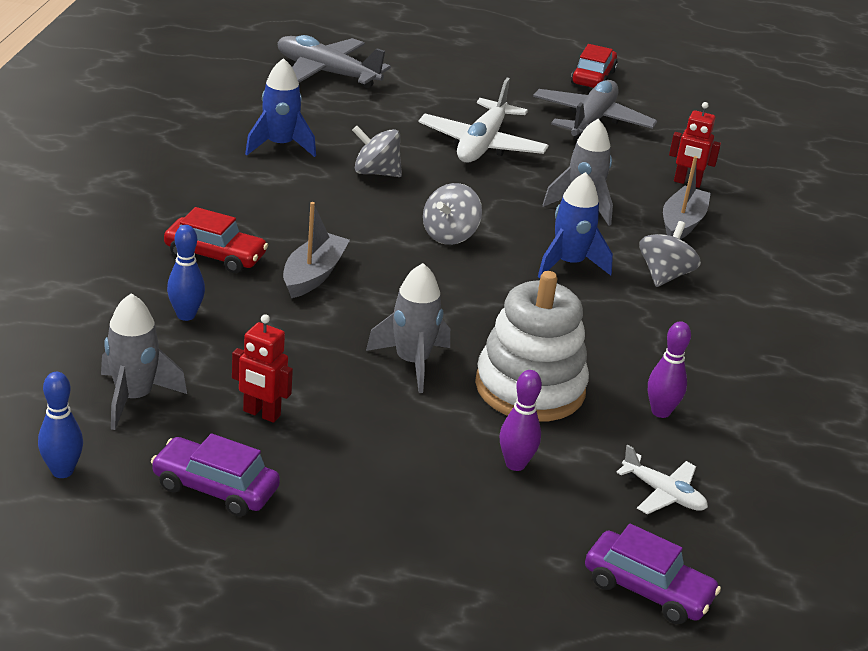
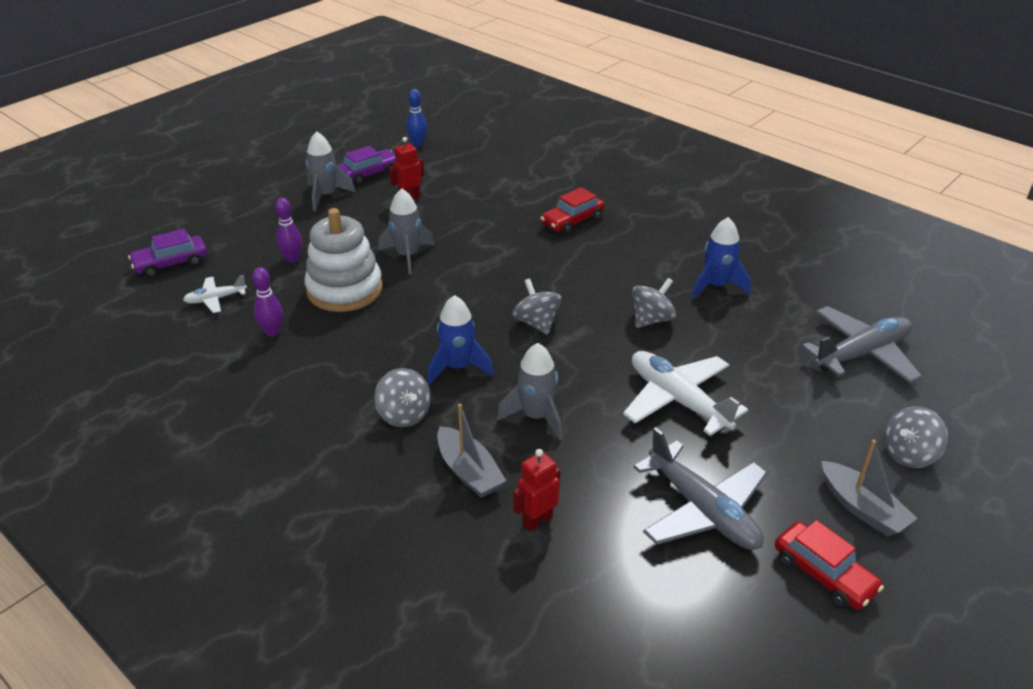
camera: 125 degrees right, 5 degrees up
(134, 398) = (454, 169): grey rocket -> grey rocket (326, 196)
(186, 315) = (515, 198): blue bowling pin -> none
(313, 275) = (525, 249): grey boat -> grey boat (862, 508)
(438, 54) = (909, 454): none -> grey spinning top

